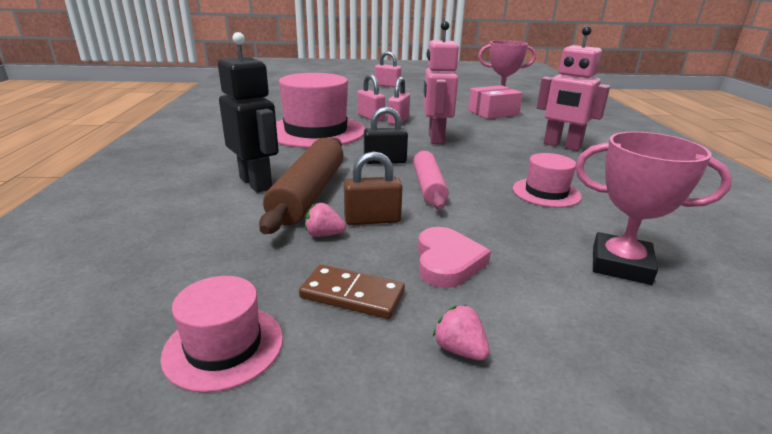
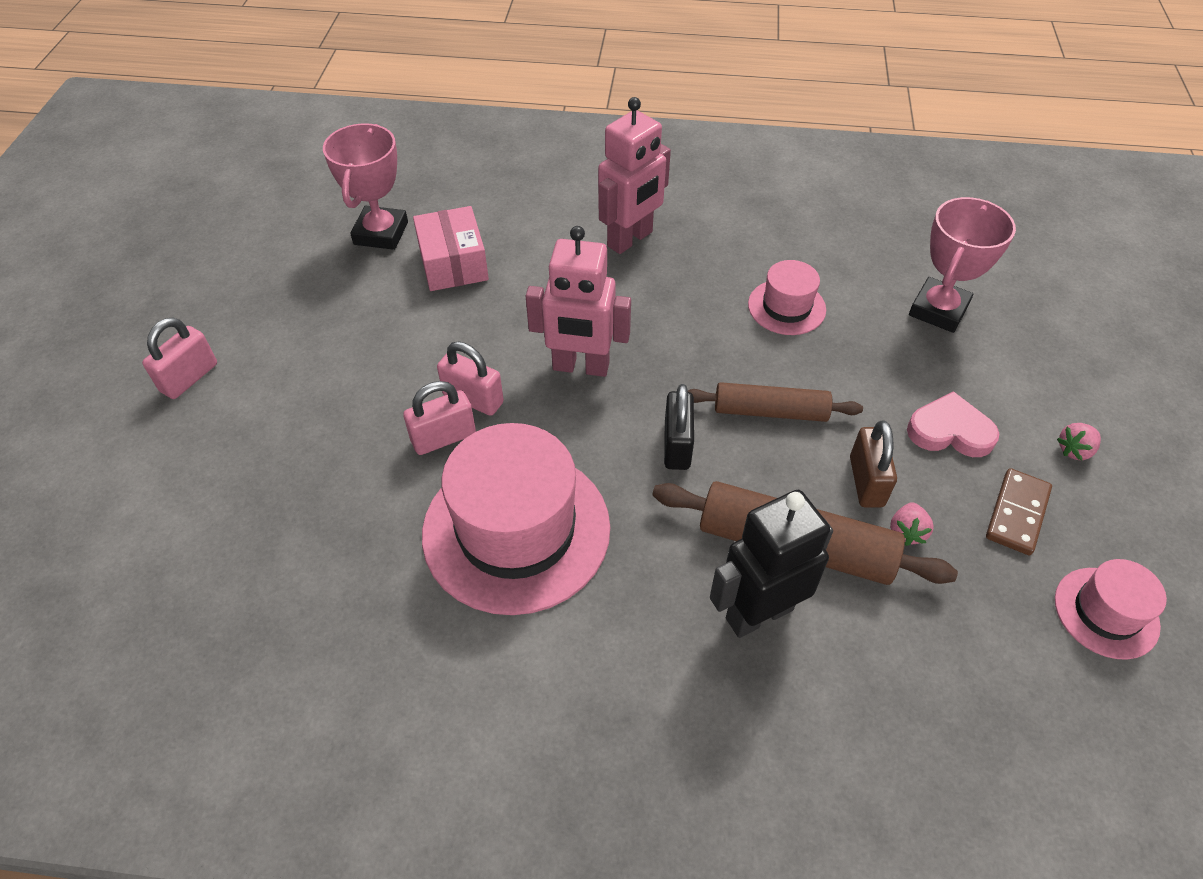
camera: 80 degrees left, 25 degrees up
(429, 187) = (770, 411): pink rolling pin -> brown rolling pin

